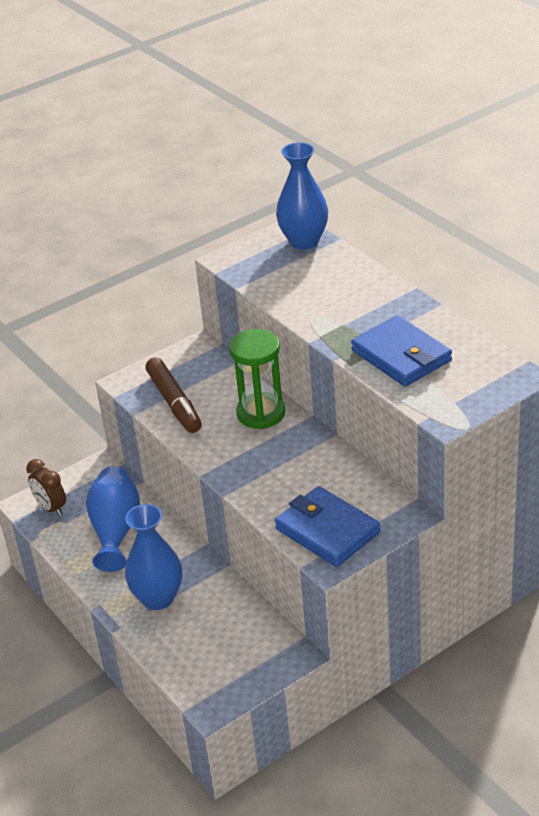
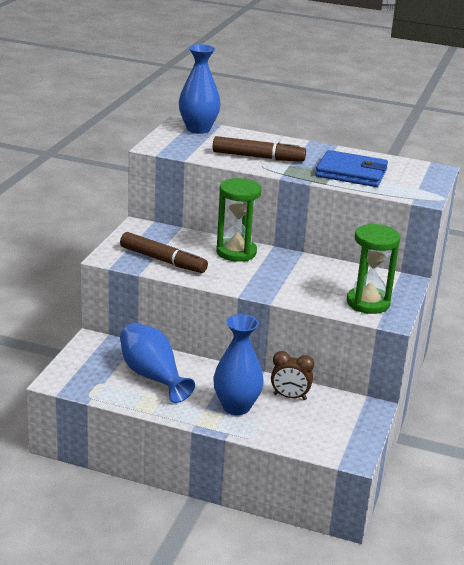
camera: 40 degrees left, 10 degrees down
(51, 508) = (80, 377): brown clock -> brown clock (290, 397)
(321, 303) = (258, 157): none -> brown marker
(327, 531) = (368, 303): blue wallet -> green hourglass

